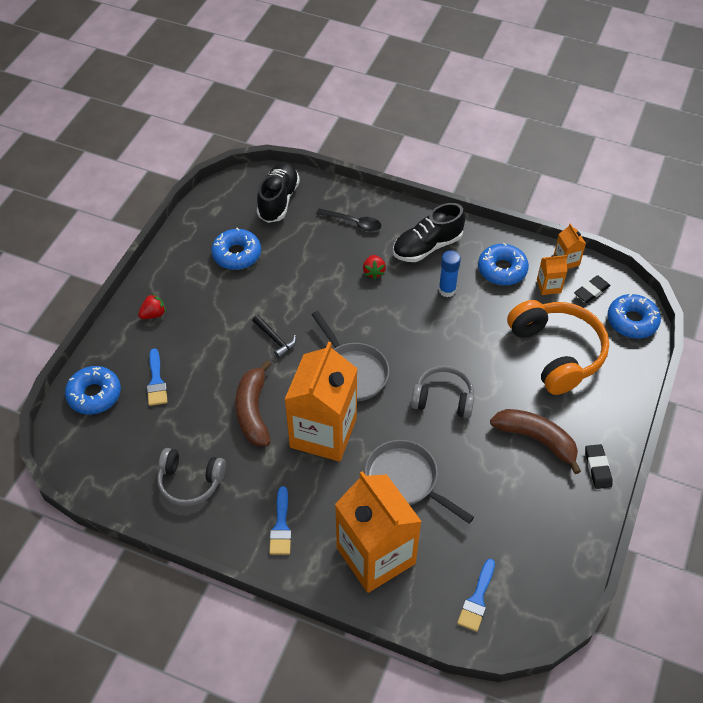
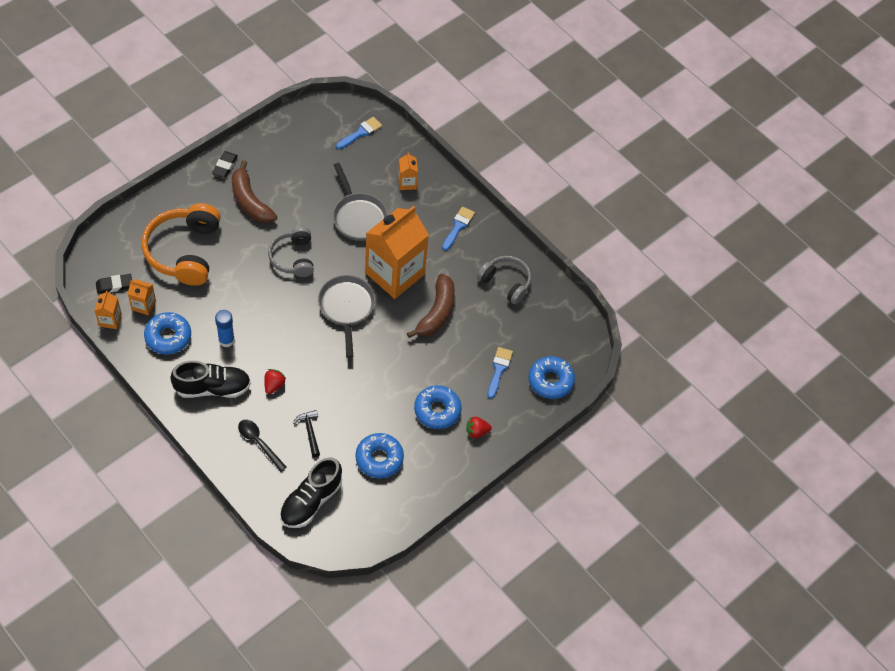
camera: 160 degrees left, 5 degrees up
(275, 339) = (390, 362): black hammer -> black hammer (310, 432)
(376, 555) = (407, 182): orange carton -> orange carton, size x0.42
(443, 398) = (293, 257): grey headphones -> grey headphones turned 45 degrees clockwise
(632, 321) = (106, 248): blue donut -> blue donut (437, 410)

